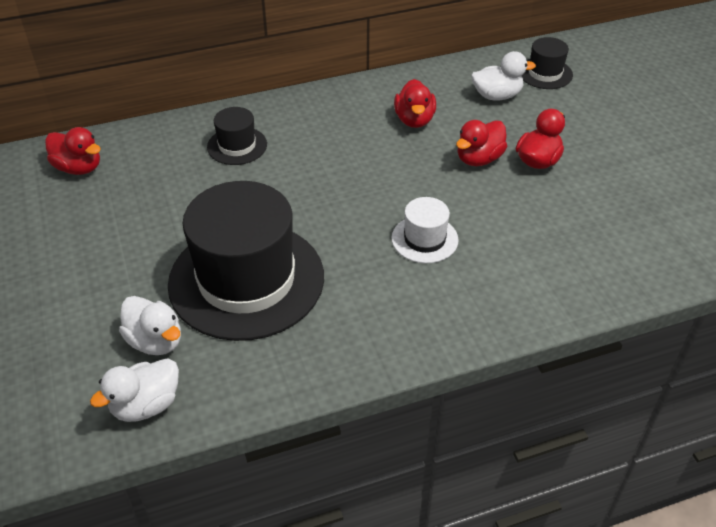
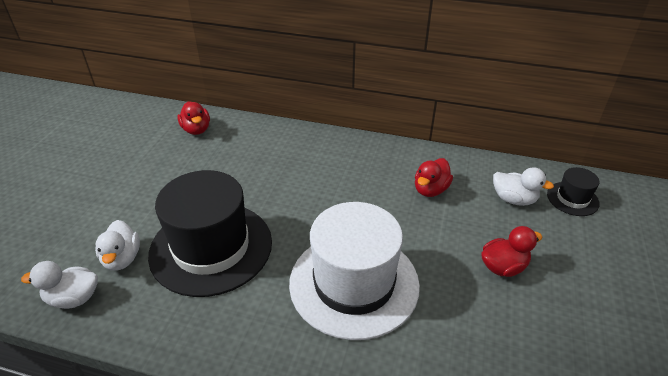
camera: 35 degrees right, 5 degrees down
(237, 146) = (295, 155): black hat -> none
(424, 239) = (354, 283): white hat -> white hat, size x2.22
(479, 159) = (454, 242): red duck -> none

